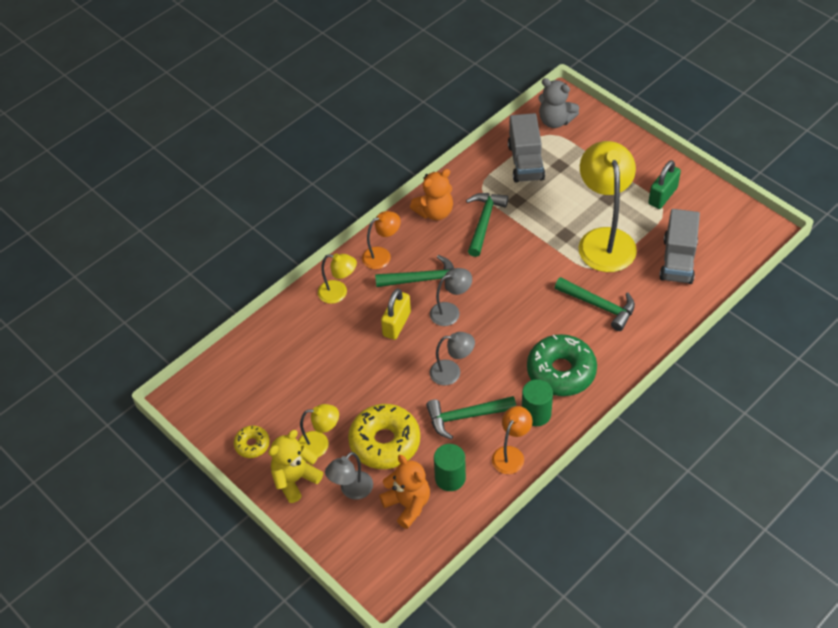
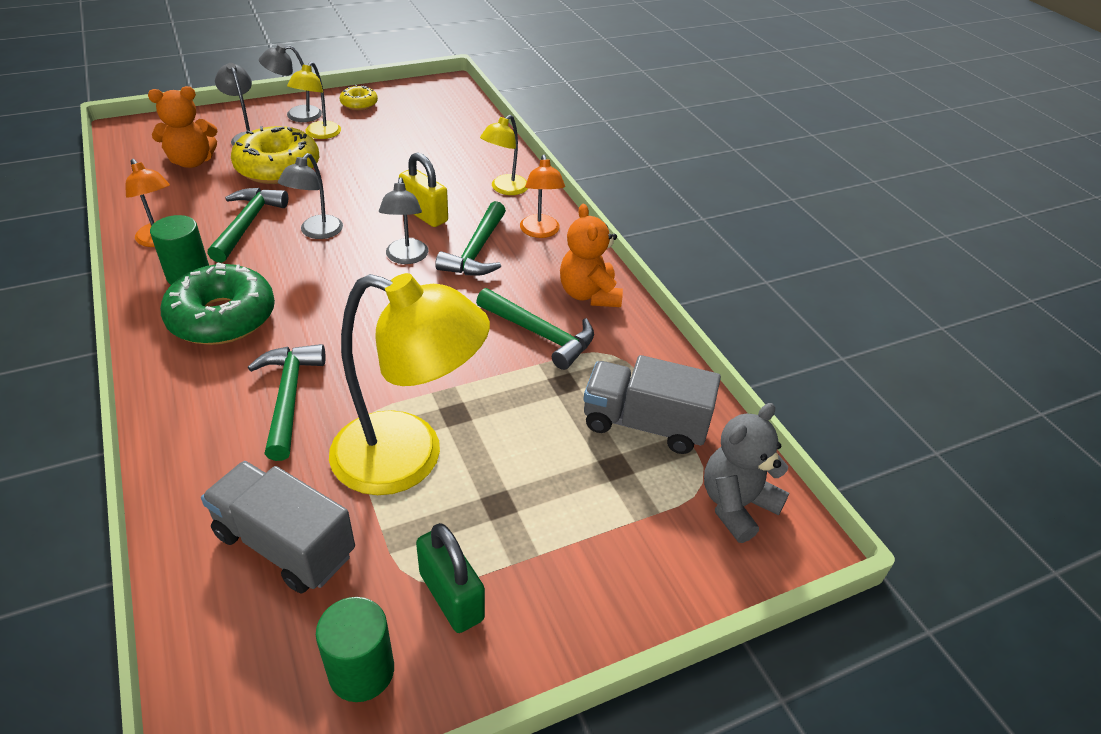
camera: 105 degrees right, 10 degrees down
(295, 479) = (296, 115): yellow teddy bear -> grey lamp
(450, 478) = (187, 193): green cylinder -> green cylinder (361, 671)
(599, 306) = (288, 397): green hammer -> green hammer turned 120 degrees clockwise

